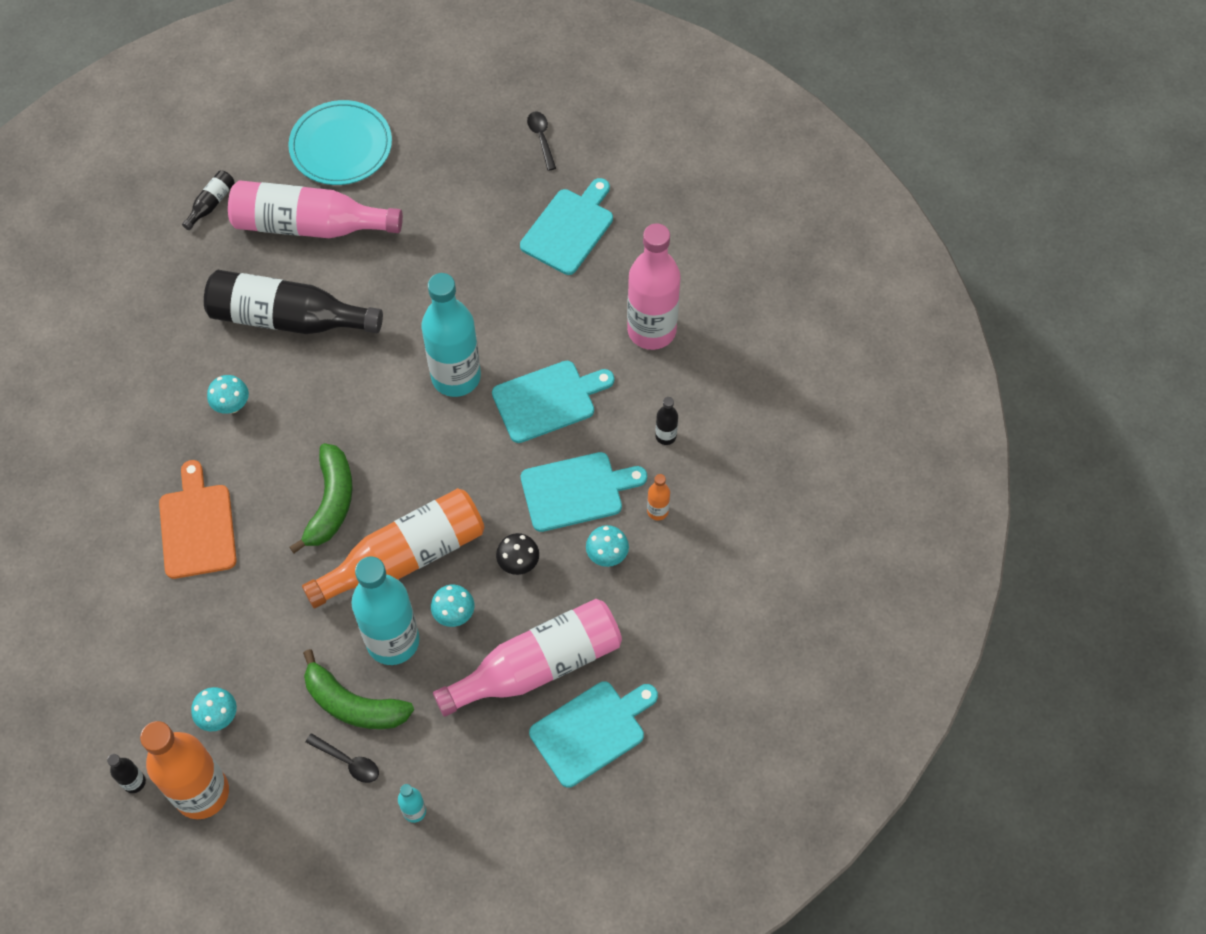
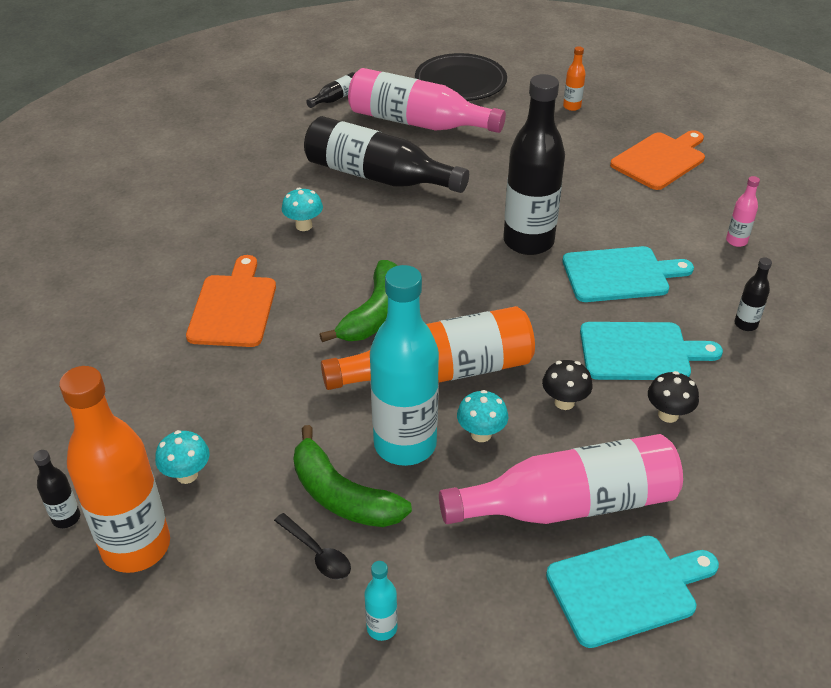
camera: 15 degrees right, 20 degrees down
(341, 146) = (460, 81): turquoise plate -> black plate
(456, 377) = (528, 242): turquoise bottle -> black bottle
(541, 138) = (642, 102): black spoon -> none
(569, 229) = (660, 160): turquoise cutting board -> orange cutting board
(607, 555) = (668, 415): turquoise mushroom -> black mushroom
(651, 330) = (736, 241): pink bottle -> pink bottle, size x0.42
(657, 511) = (731, 386): orange bottle -> orange bottle (572, 107)

